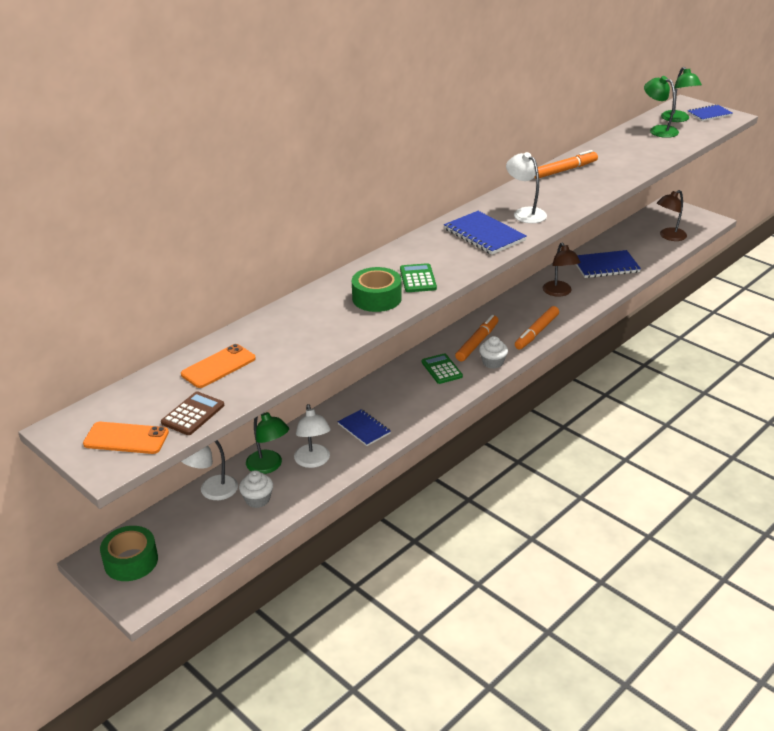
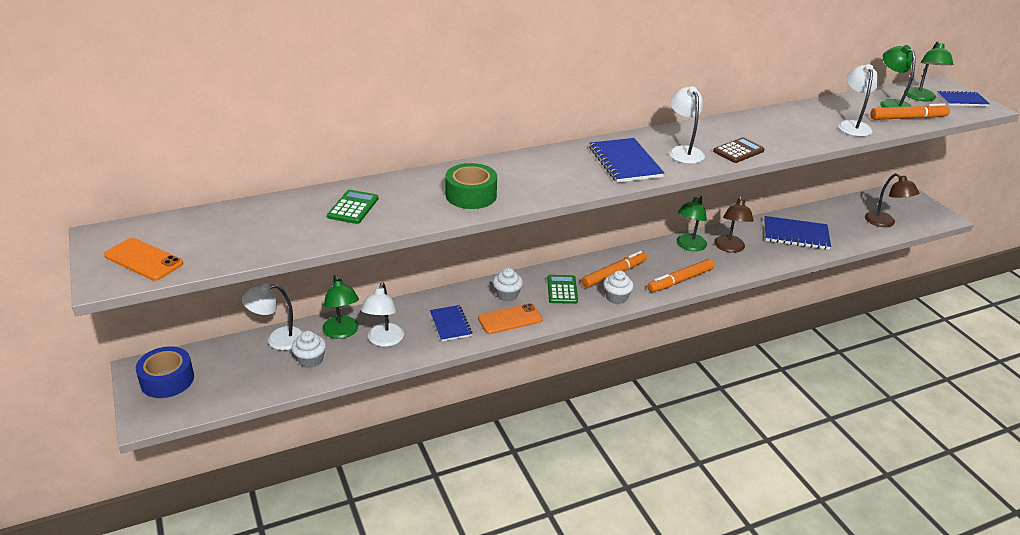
camera: 20 degrees right, 0 degrees up
(131, 561) = (167, 380): green tape -> blue tape
(193, 414) = (217, 255): brown calculator -> brown calculator (738, 151)
(218, 366) = (276, 218): orange phone -> orange phone (510, 319)
(396, 388) = (507, 295): none -> white cupcake
(418, 279) = (525, 187): green calculator -> green calculator (353, 208)
(524, 300) = (689, 246): none -> green lamp
(564, 170) = (757, 121): orange marker -> orange marker (907, 118)
(642, 157) = (853, 126): none -> white lamp
(669, 237) = (884, 223): brown lamp -> brown lamp turned 105 degrees counterclockwise

